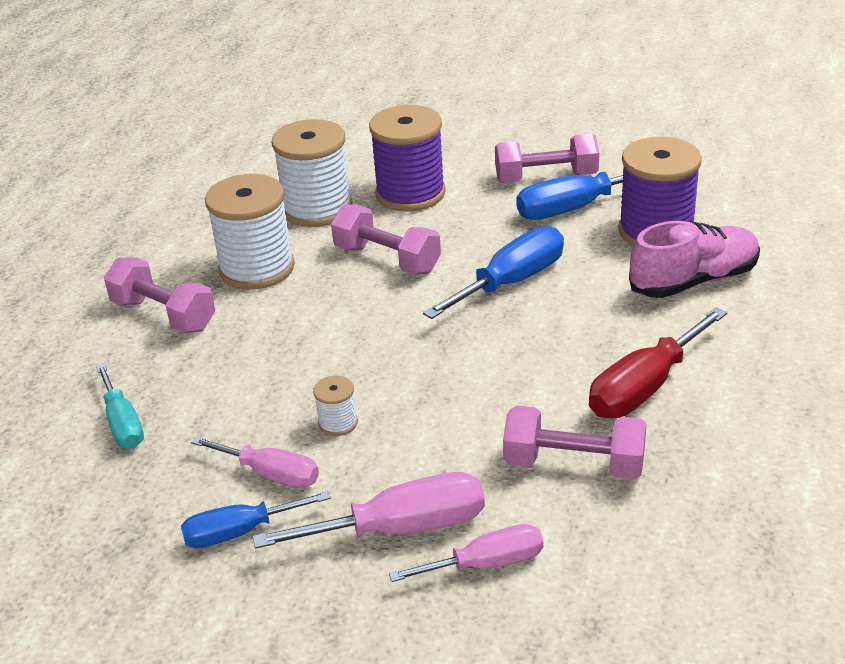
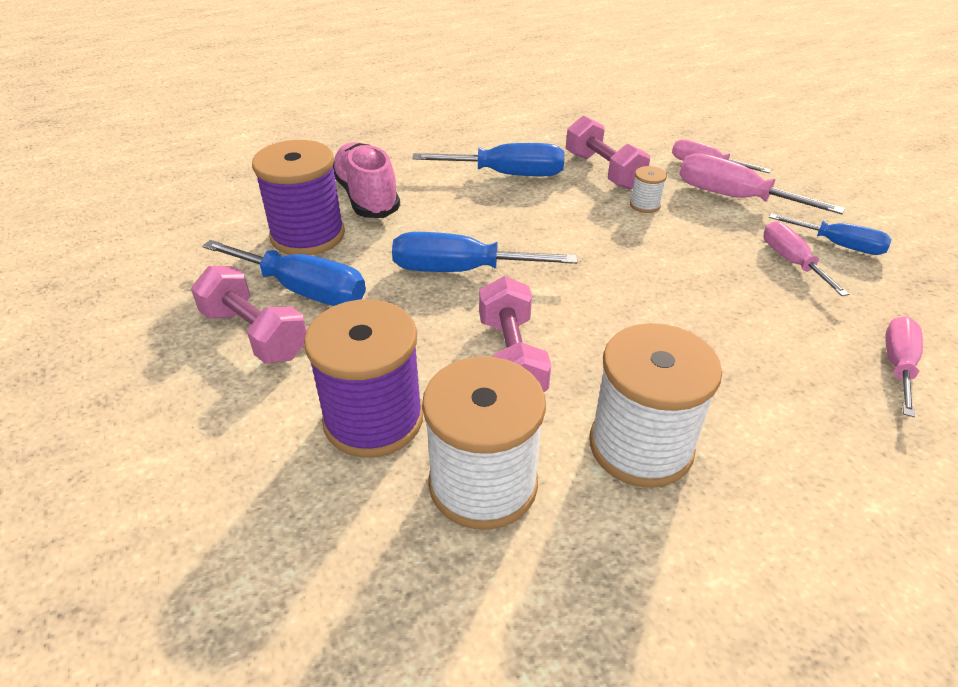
camera: 135 degrees left, 5 degrees up
(123, 423) = (898, 365): turquoise screwdriver -> pink screwdriver
(164, 315) = (792, 459): pink dumbbell -> none
(338, 423) = (713, 262): white spool -> white spool (645, 205)
(645, 387) = (507, 174): red screwdriver -> blue screwdriver
(693, 281) = (366, 197): pink shoe -> pink shoe turned 45 degrees clockwise

